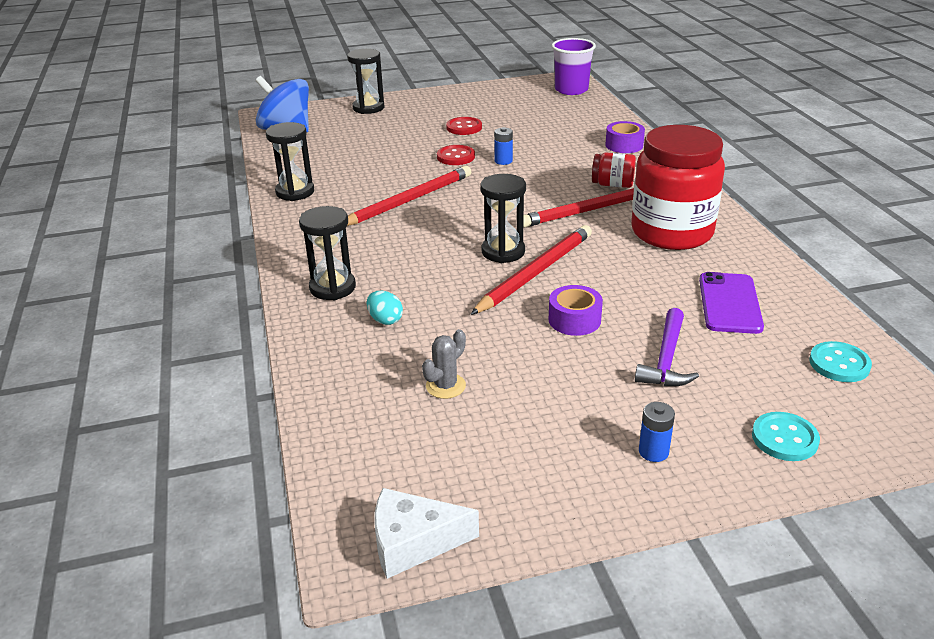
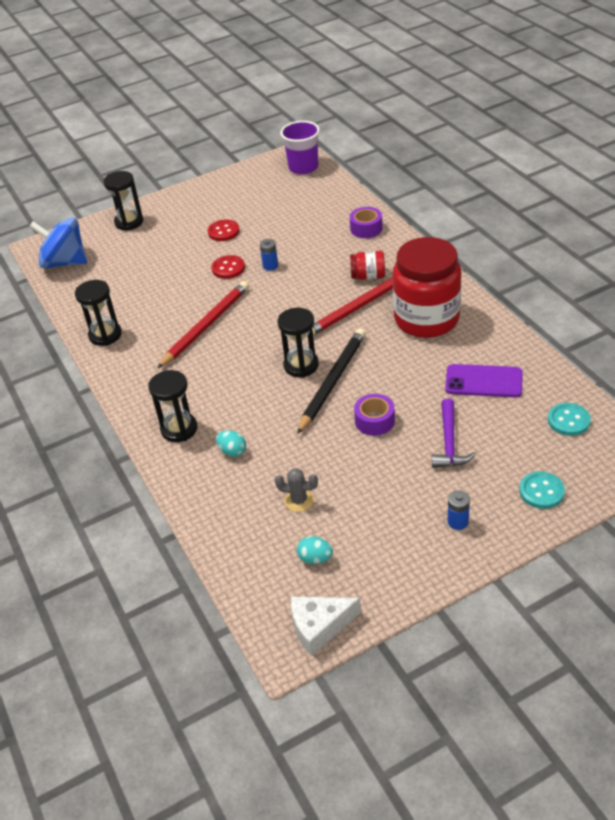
camera: 10 degrees left, 10 degrees up
(441, 456) = (315, 558): none -> turquoise egg
(445, 386) = (299, 500): grey cactus -> grey cactus turned 75 degrees clockwise
(535, 272) = (332, 381): red pencil -> black pencil
(729, 303) = (483, 381): purple phone -> purple phone turned 75 degrees counterclockwise

